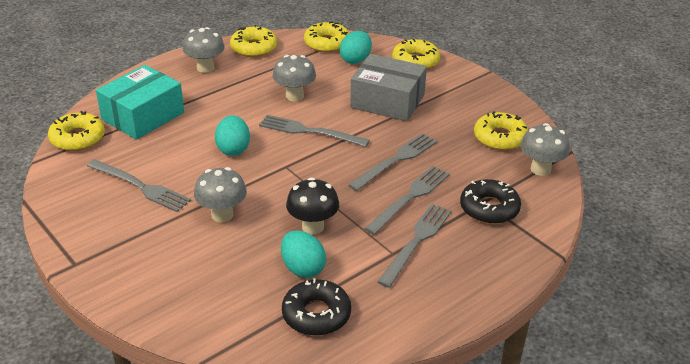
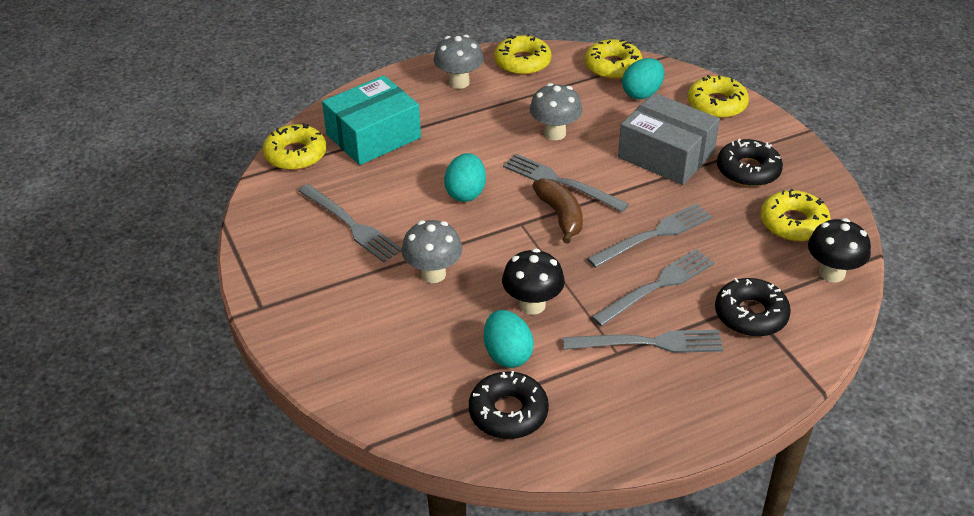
camera: 15 degrees right, 5 degrees up
(317, 156) = (560, 216): none -> brown banana
(416, 241) = (649, 343): grey fork -> grey fork turned 45 degrees clockwise
(454, 105) = (748, 170): none -> black donut
(540, 169) = (832, 273): grey mushroom -> black mushroom

